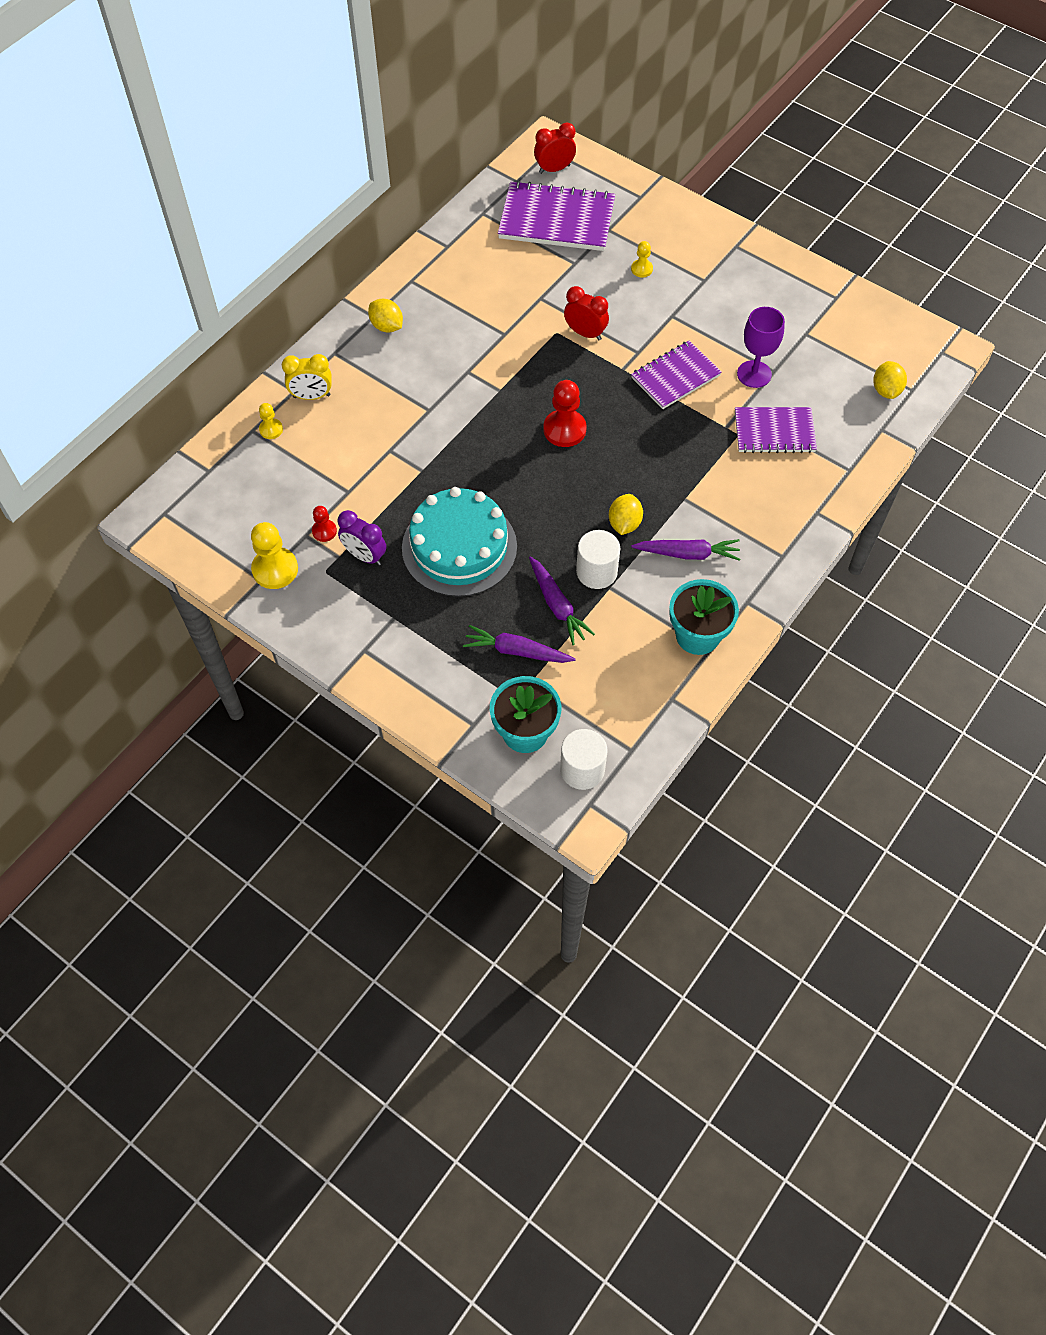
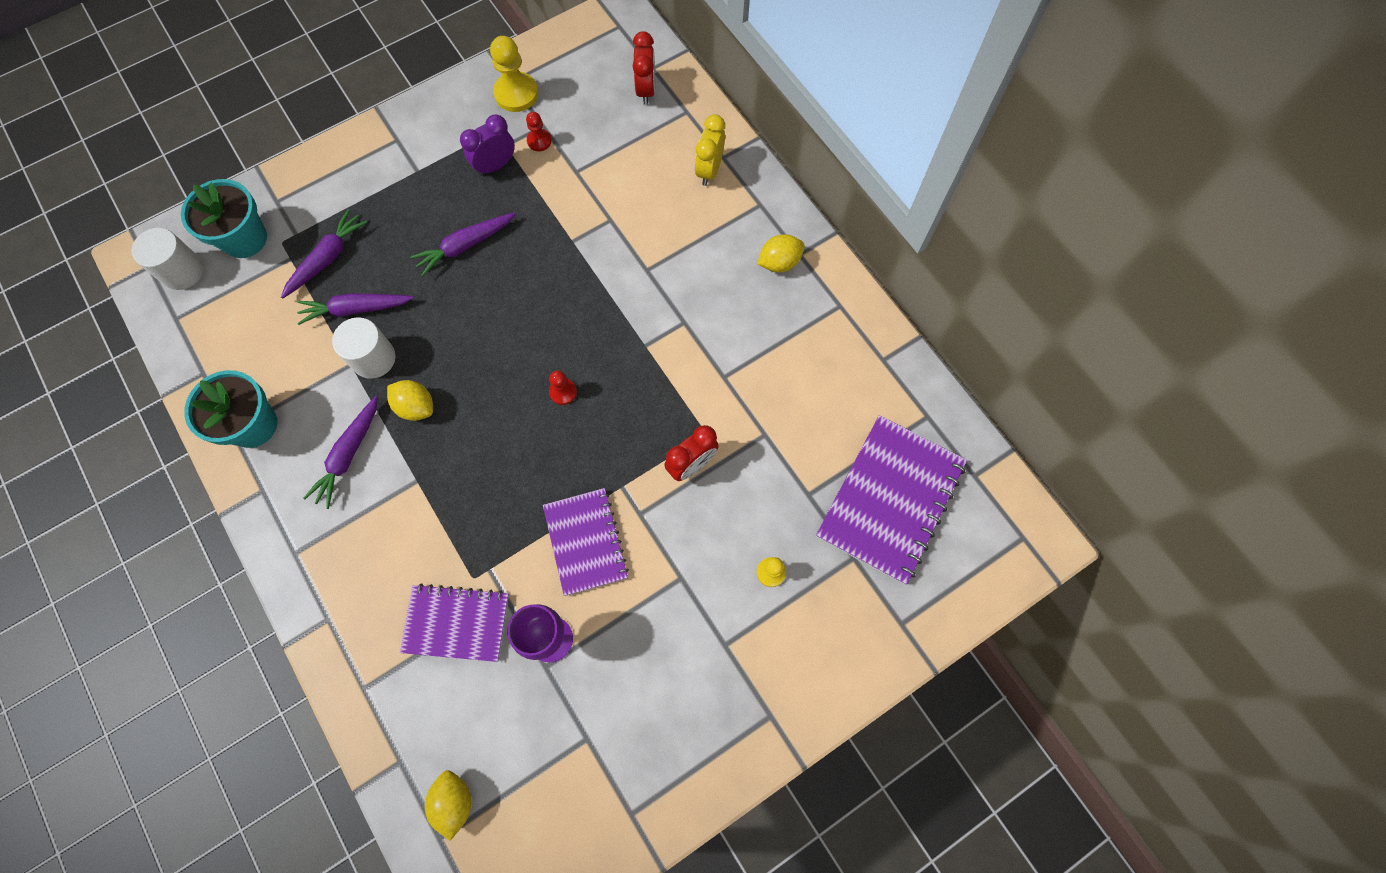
camera: 110 degrees right, 10 degrees up
(271, 429) = (680, 126): yellow pawn -> none
(459, 547) = (465, 246): turquoise cake -> purple carrot
(554, 169) = (984, 530): red clock -> red clock (646, 90)
(564, 429) = (563, 392): red pawn -> red pawn, size x0.55
(774, 432) = (456, 623): purple notebook -> purple notebook turned 75 degrees clockwise
(886, 390) = (454, 801): yellow lemon -> yellow lemon turned 60 degrees clockwise

